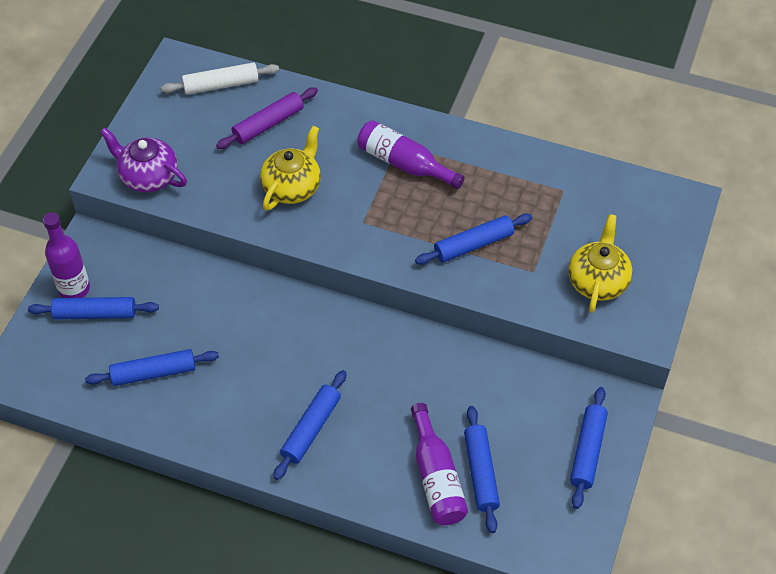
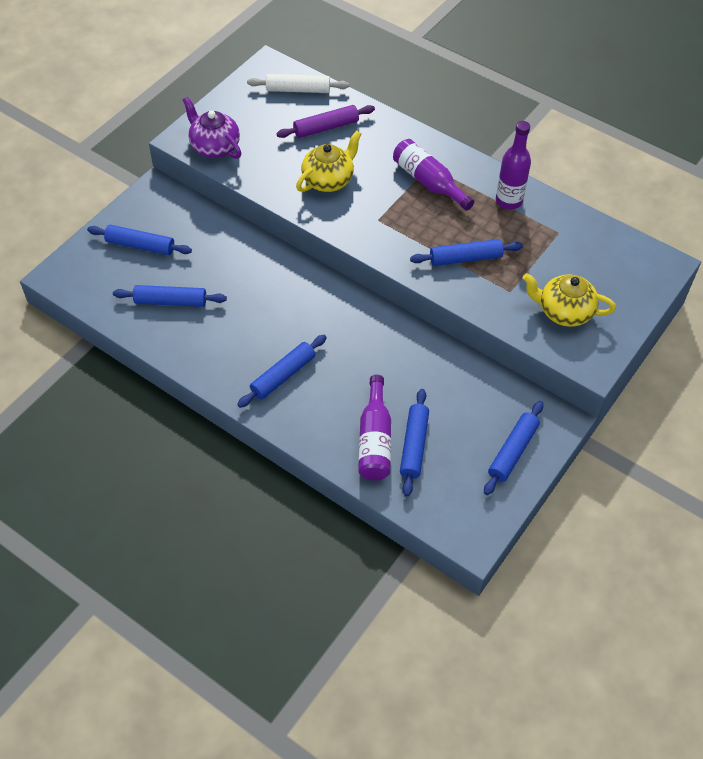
camera: 15 degrees right, 0 degrees up
(74, 289) = (130, 223): purple bottle -> purple bottle (509, 201)
(597, 281) = (564, 312): yellow teapot -> yellow teapot turned 105 degrees counterclockwise

